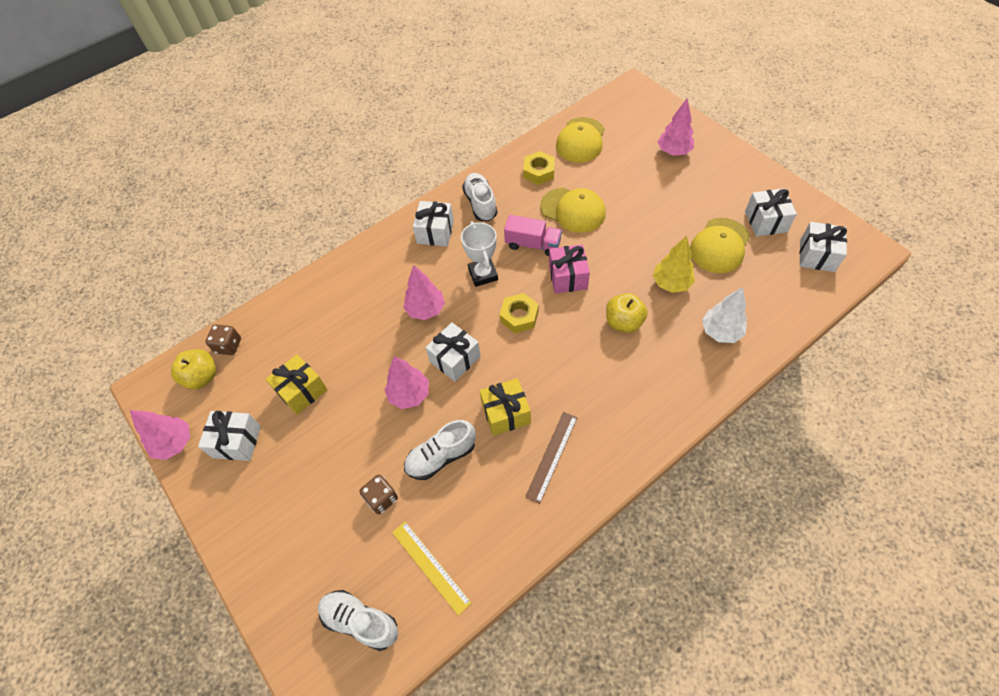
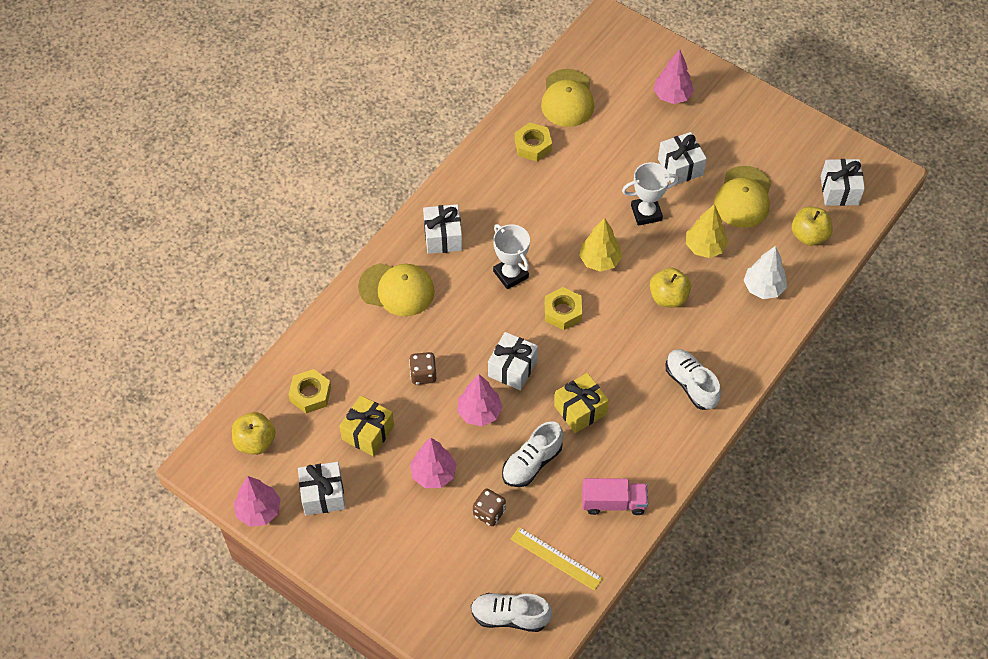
camera: 20 degrees left, 0 degrees up
(228, 346) = (268, 404): brown dice -> brown dice (423, 374)
(267, 344) = (310, 394): none -> yellow nut
(426, 310) = (464, 324): pink tree -> pink tree (433, 474)
(480, 204) = (481, 195): white shoe -> white shoe (691, 384)
(533, 244) = (552, 231): pink truck -> pink truck (613, 503)
(551, 456) = (635, 439): brown ruler -> none
(568, 277) = (599, 260): pink gift -> yellow tree
(573, 210) = (583, 185): yellow cap -> yellow cap (397, 289)
(623, 243) = (646, 213): none -> white trophy
(765, 221) = (783, 162): white gift -> white gift (680, 167)
(778, 291) = (809, 235): none -> yellow apple

